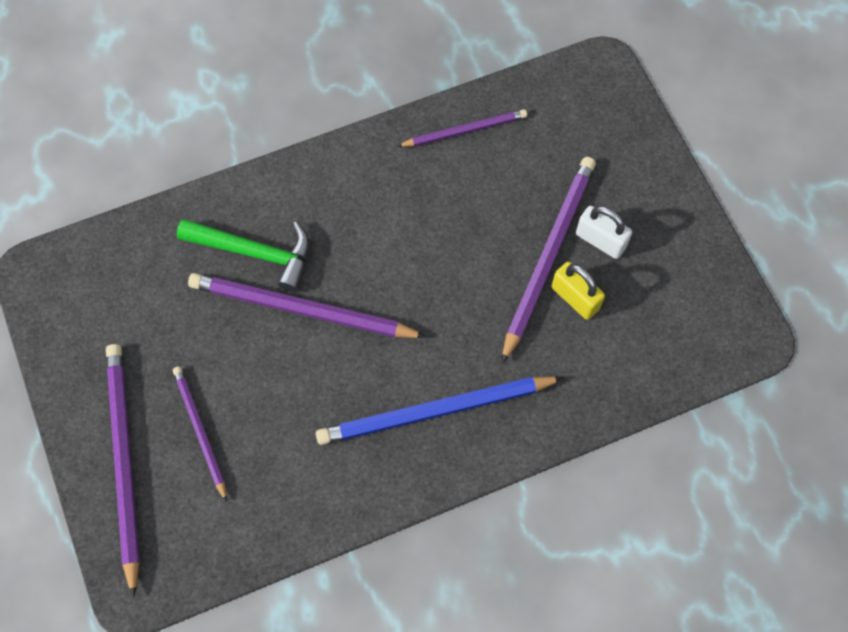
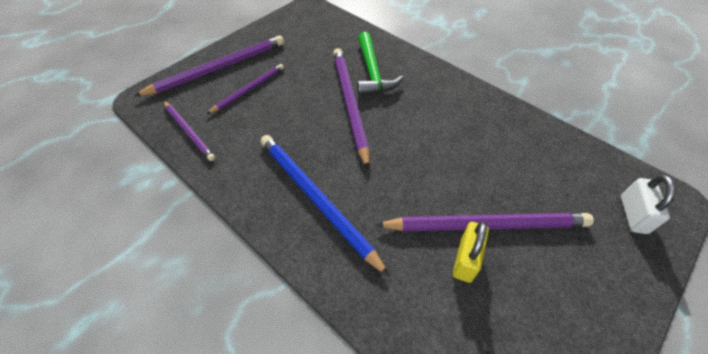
camera: 65 degrees right, 15 degrees down
(465, 130) = (537, 136): purple pencil -> purple pencil (189, 131)
(600, 240) = (530, 259): white padlock -> white padlock (633, 214)

